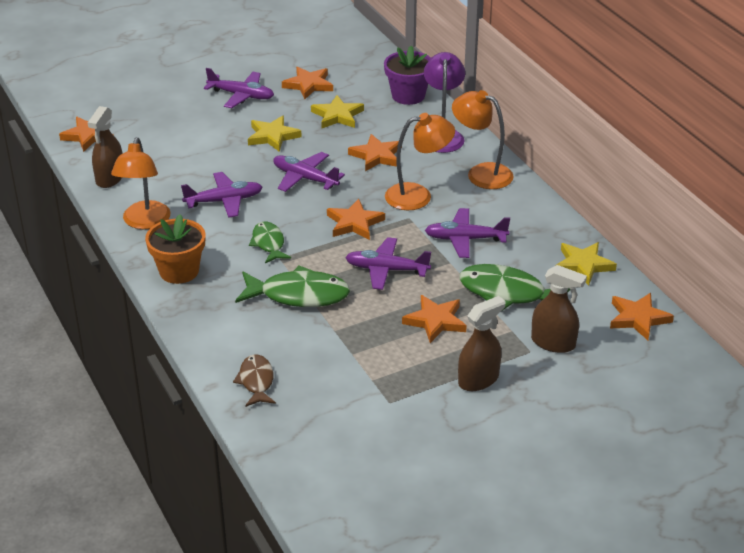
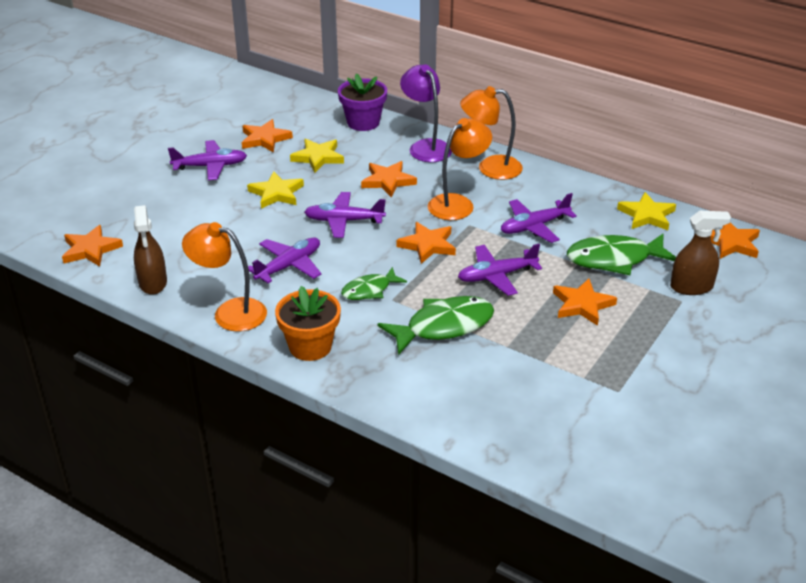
camera: 30 degrees left, 0 degrees up
(144, 222) = (230, 312): orange lamp -> orange lamp turned 135 degrees clockwise
(256, 381) = (486, 421): brown fish -> none
(268, 243) = (369, 290): green fish -> green fish turned 75 degrees counterclockwise
(478, 379) = (668, 341): brown spray bottle -> none

